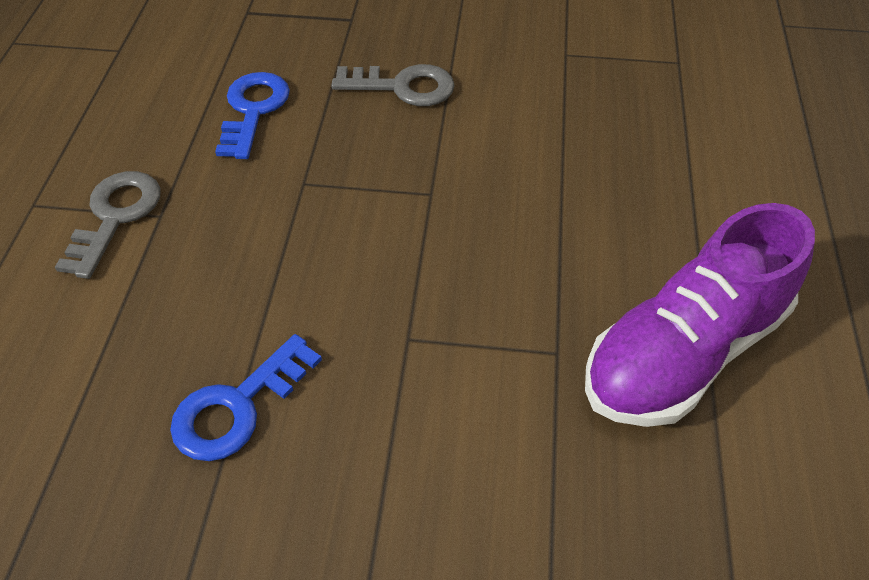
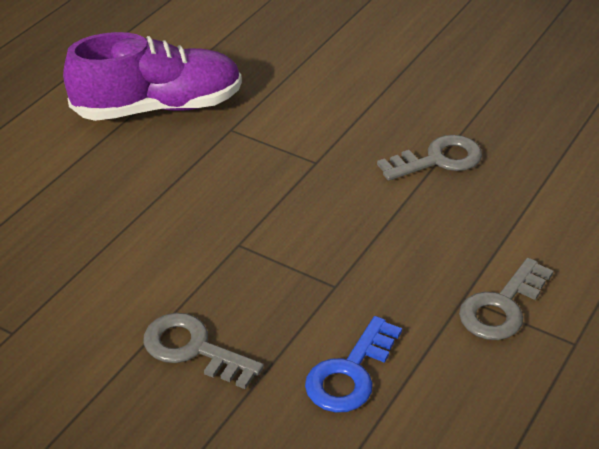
camera: 155 degrees left, 10 degrees down
(238, 406) = (437, 160): blue key -> grey key

